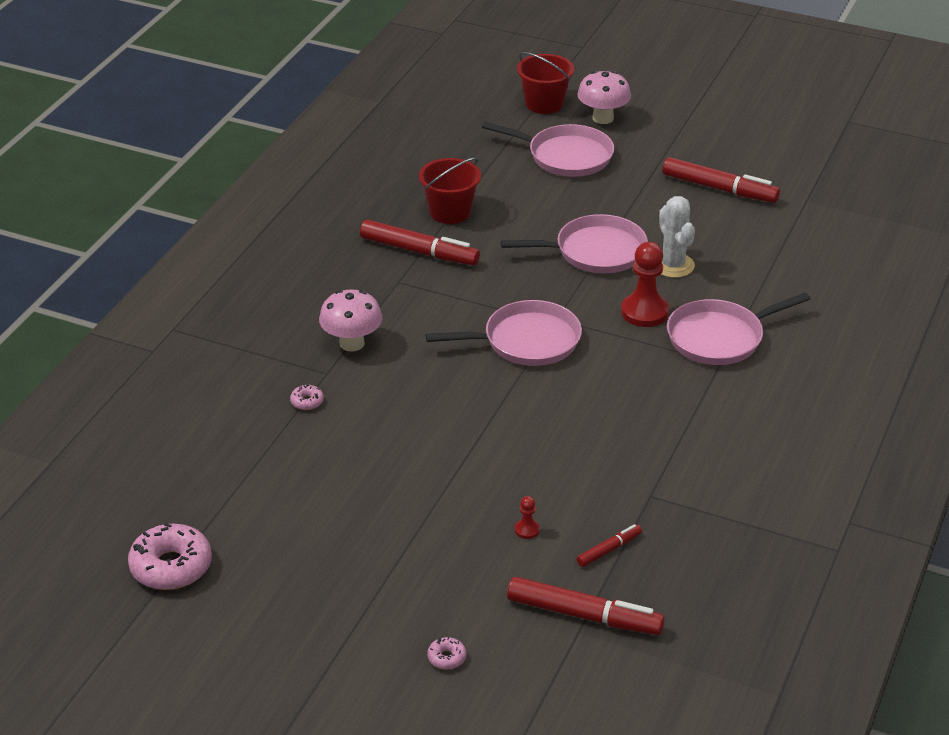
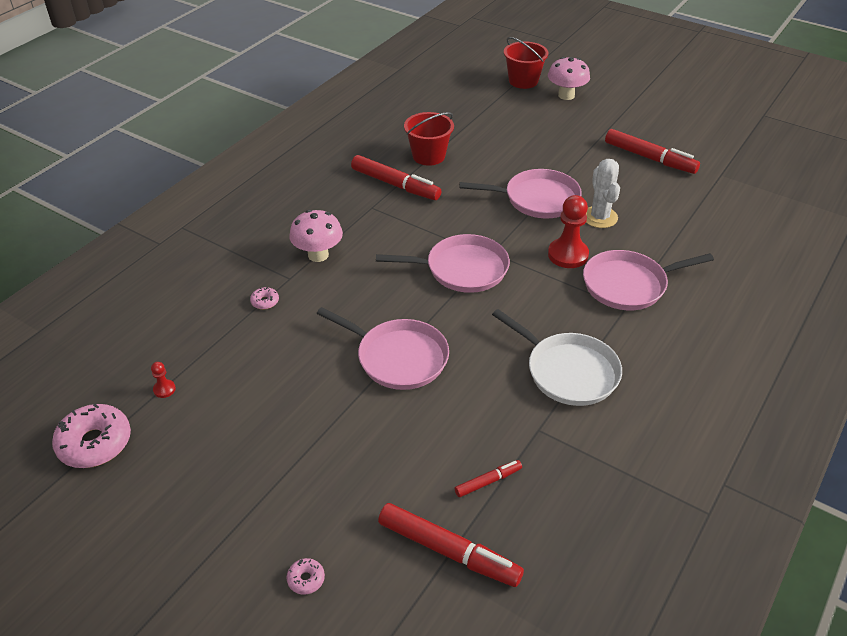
camera: 10 degrees right, 5 degrees up
(527, 530) = (417, 450): red pawn -> red pawn (164, 389)
(566, 156) = (531, 121): pink pan -> pink pan (398, 357)
(670, 435) = (568, 371): none -> white pan

